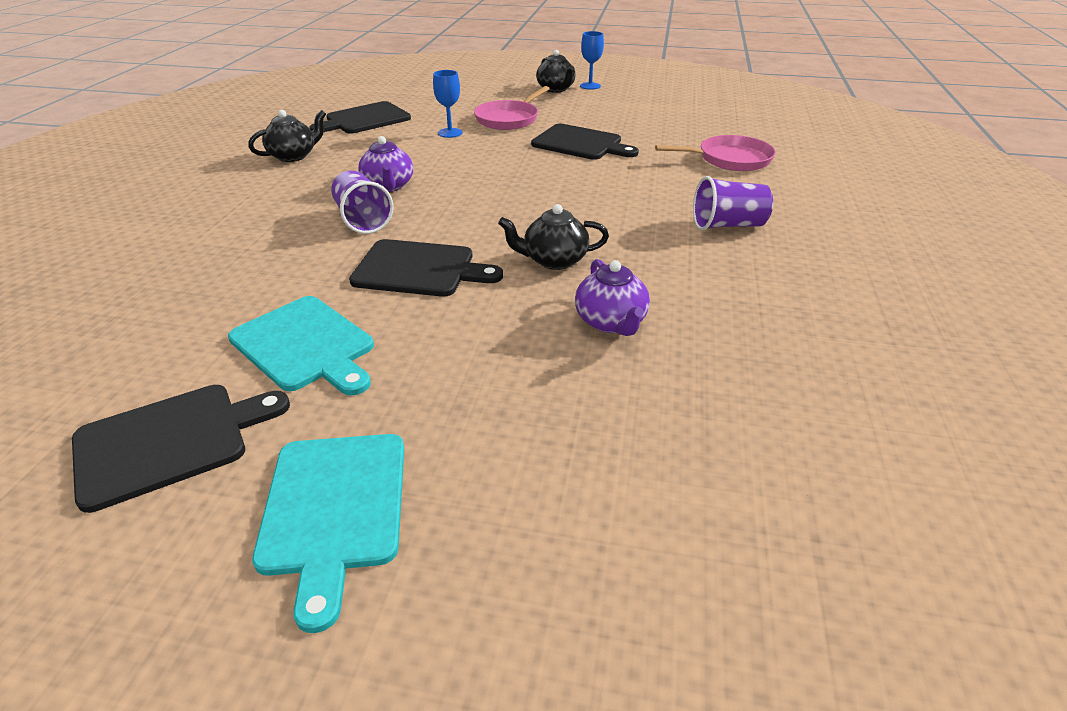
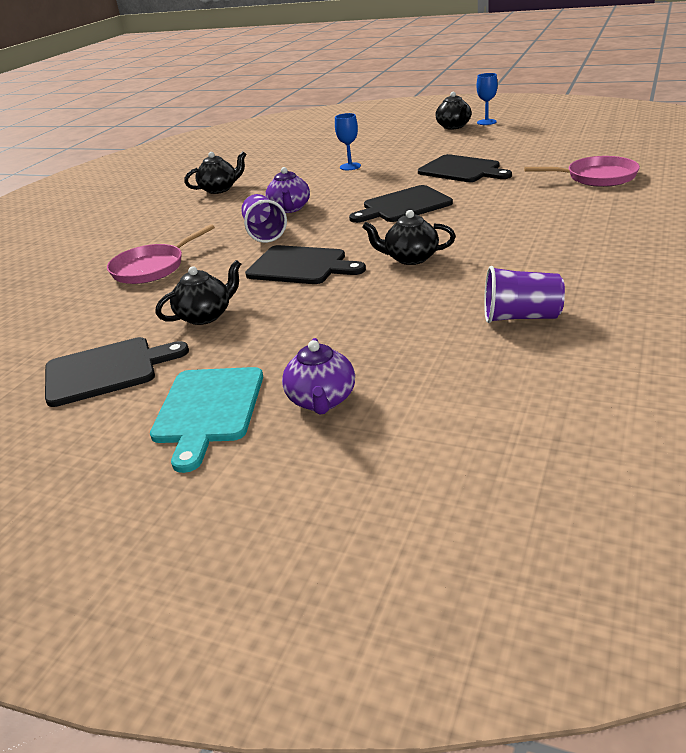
camera: 15 degrees right, 5 degrees down
(305, 345) = (206, 316): turquoise cutting board -> black teapot
(364, 119) = (281, 159): black cutting board -> black cutting board (403, 206)
(509, 119) = (404, 153): pink pan -> pink pan (152, 268)
(611, 322) = (444, 300): purple teapot -> purple teapot (322, 400)
(727, 225) = (573, 229): purple cup -> purple cup (521, 317)

